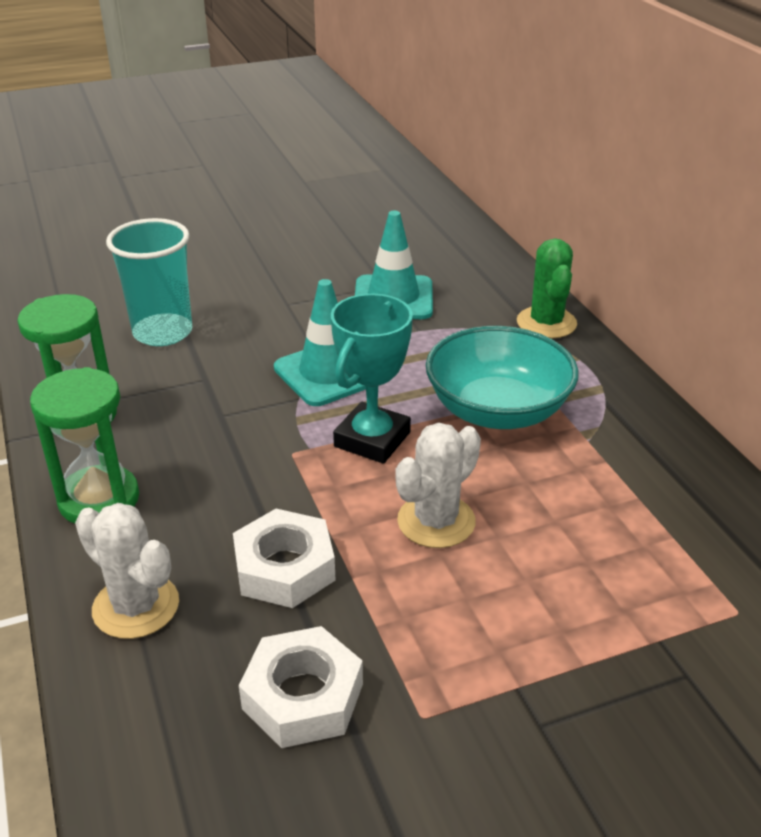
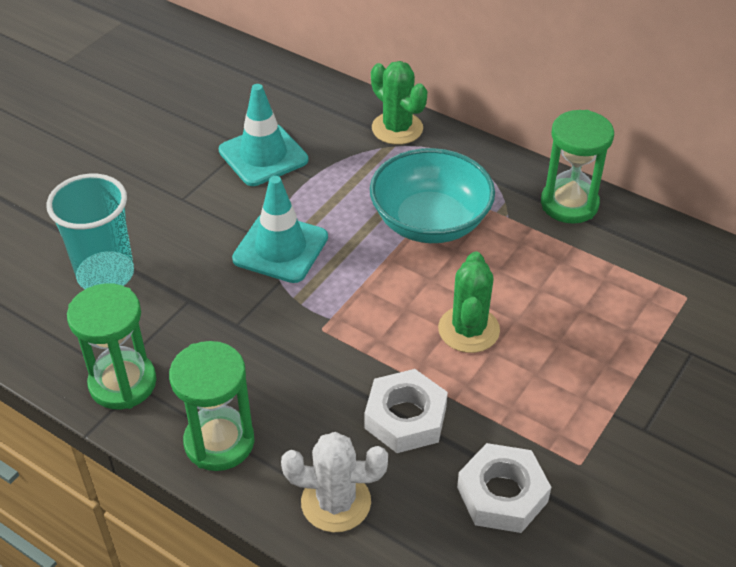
camera: 35 degrees left, 10 degrees up
(372, 439) = (367, 288): turquoise trophy -> none
(436, 521) = (468, 330): white cactus -> green cactus
(673, 457) = (569, 204): none -> green hourglass

